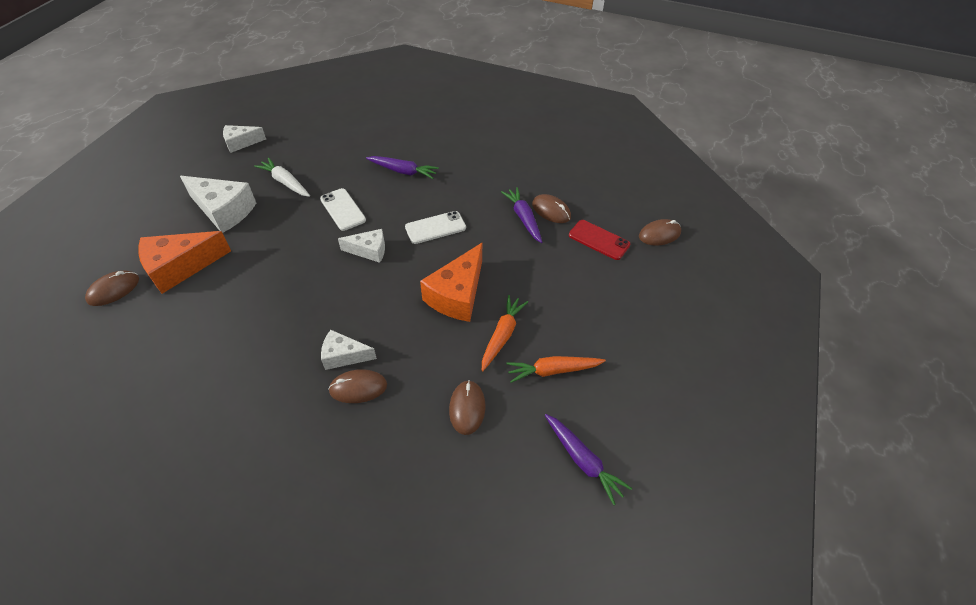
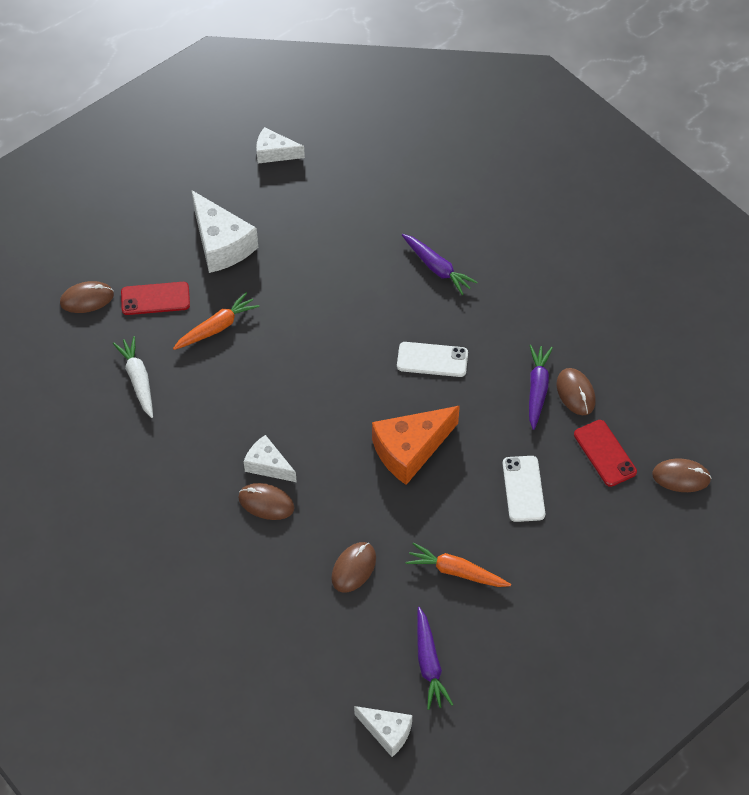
camera: 30 degrees right, 5 degrees up
(180, 267) = (155, 299): orange cheese -> red phone
(285, 182) = (299, 231): white carrot -> white carrot (138, 380)
(343, 209) = (345, 294): white phone -> white phone (523, 489)
(369, 251) = (347, 359): white cheese -> white cheese (387, 732)
(502, 335) = (429, 513): orange carrot -> orange carrot (217, 327)

